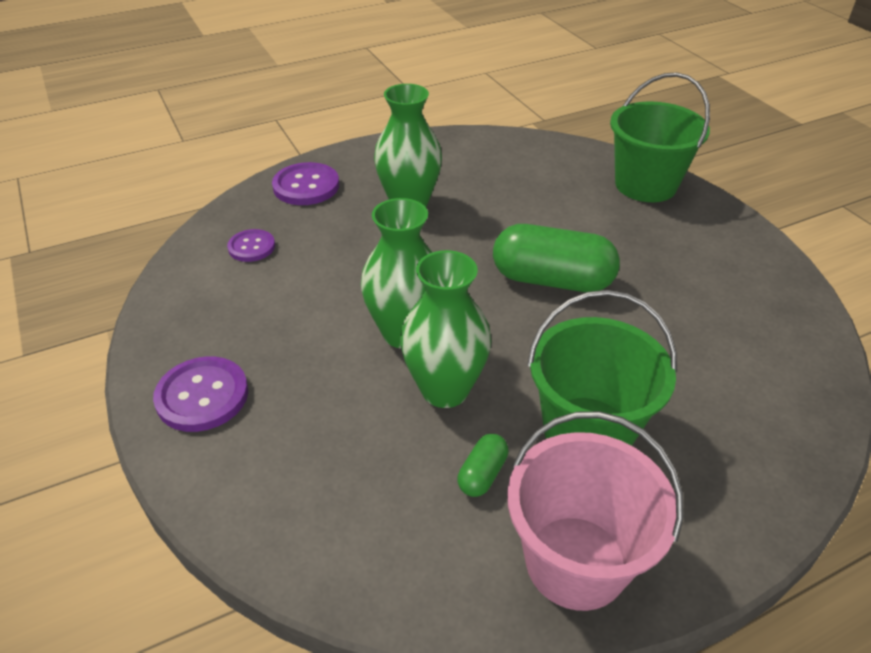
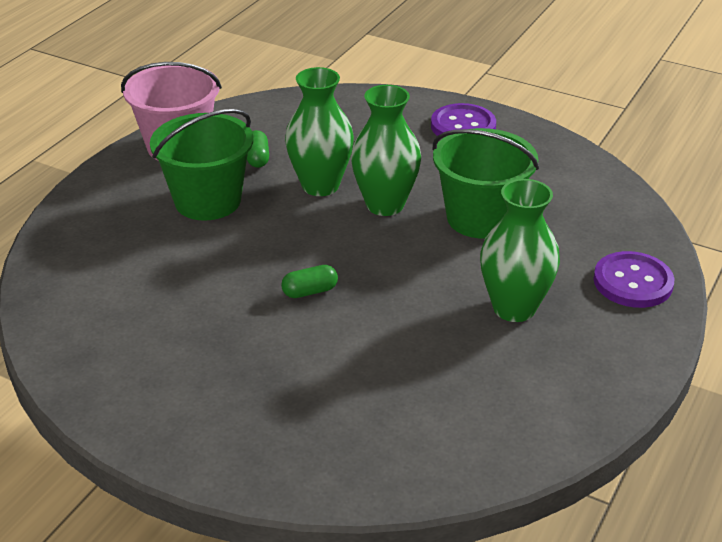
camera: 145 degrees right, 5 degrees down
(251, 247) = (582, 211): purple button -> none
(552, 280) = (310, 291): green capsule -> green capsule, size x0.46
(645, 185) = (292, 458): green bucket -> green bucket (480, 218)

